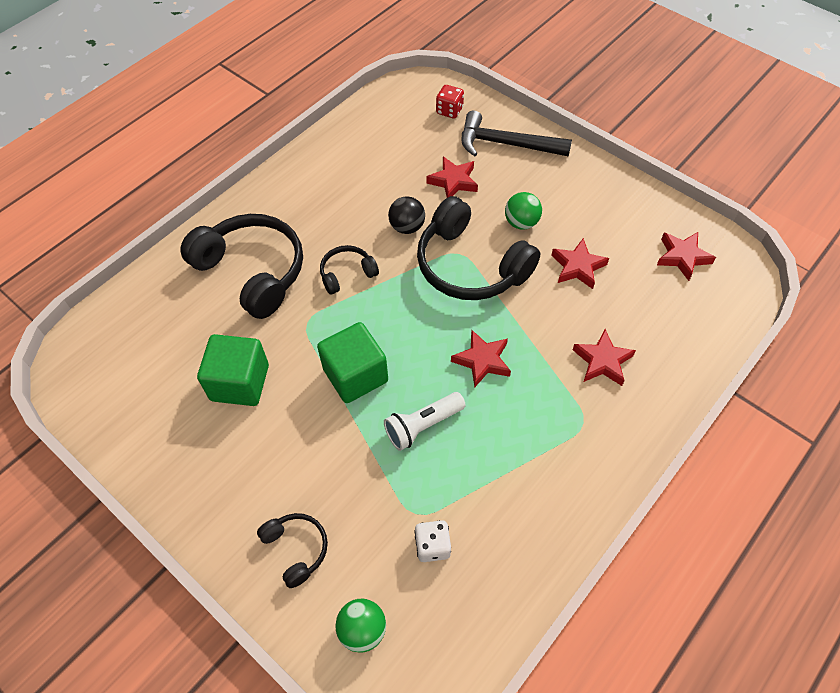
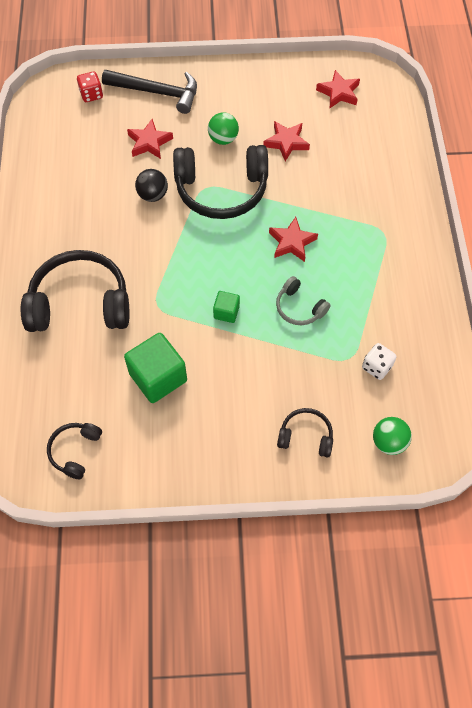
camera: 45 degrees left, 5 degrees up
(347, 274) = (148, 255): black headphones -> black headphones (75, 451)
(355, 375) = (226, 312): green cube -> green cube, size x0.52
(423, 426) = (299, 307): white flashlight -> grey headphones
(506, 144) = (157, 92): black hammer -> black hammer turned 135 degrees counterclockwise
(602, 361) = (358, 189): red star -> none

